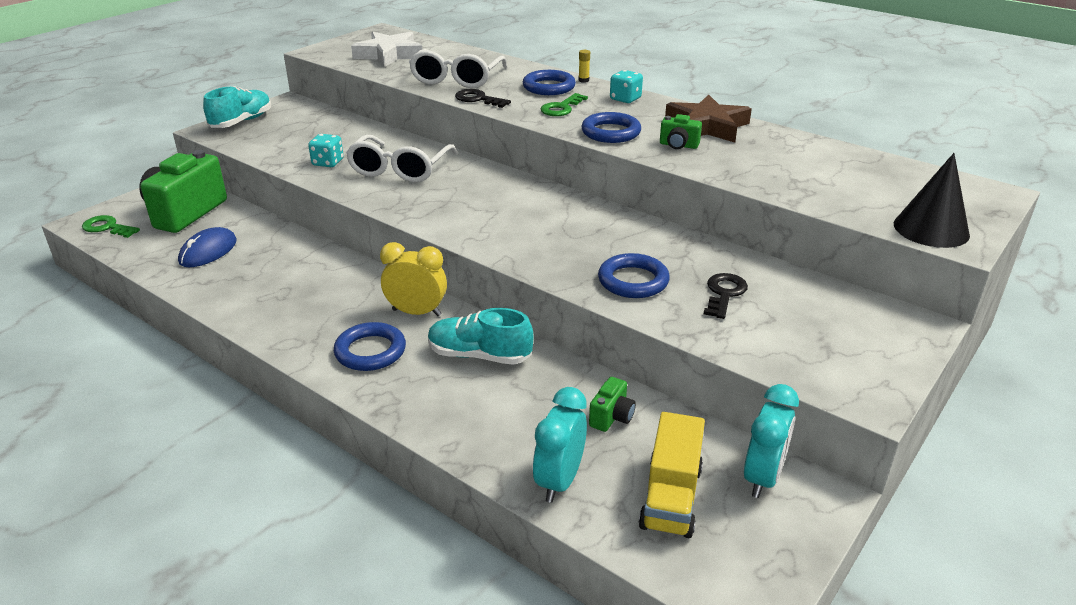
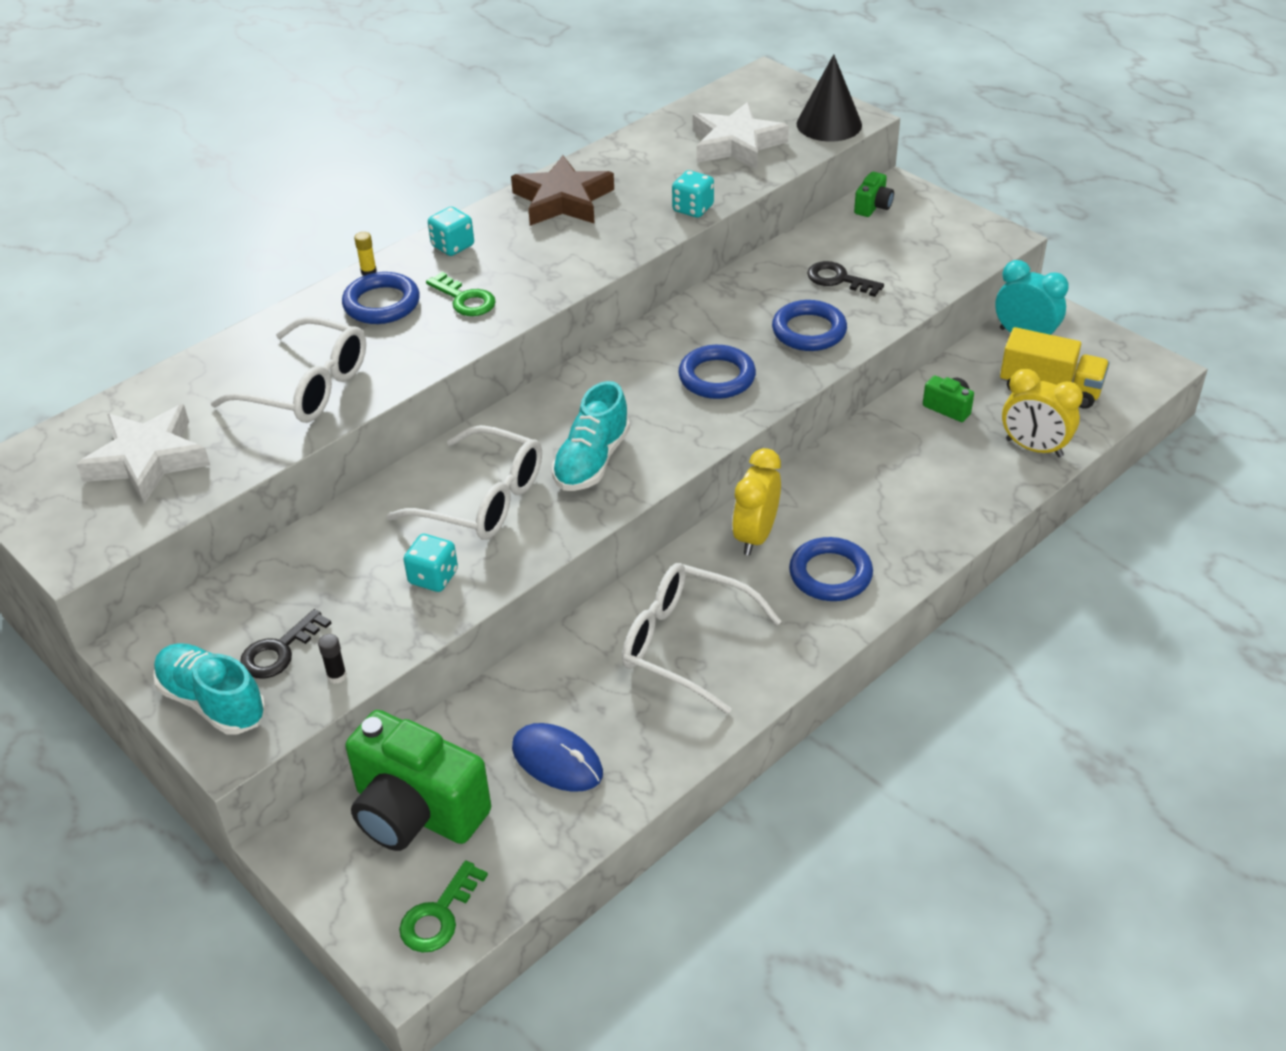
camera: 80 degrees left, 10 degrees up
(251, 147) = (337, 676): none -> black glue stick
(301, 290) = (686, 644): none -> white glasses
(478, 99) = (402, 369): black key -> black key (279, 651)
(479, 355) = (845, 488): turquoise shoe -> turquoise shoe (592, 461)
(559, 481) = (1034, 448): turquoise clock -> yellow clock
(611, 132) = (559, 269): blue ring -> blue ring (717, 377)
(678, 145) = (612, 227): green camera -> green camera (873, 207)
(725, 173) = (693, 209): none -> turquoise dice
(850, 186) = (736, 144): none -> white star

